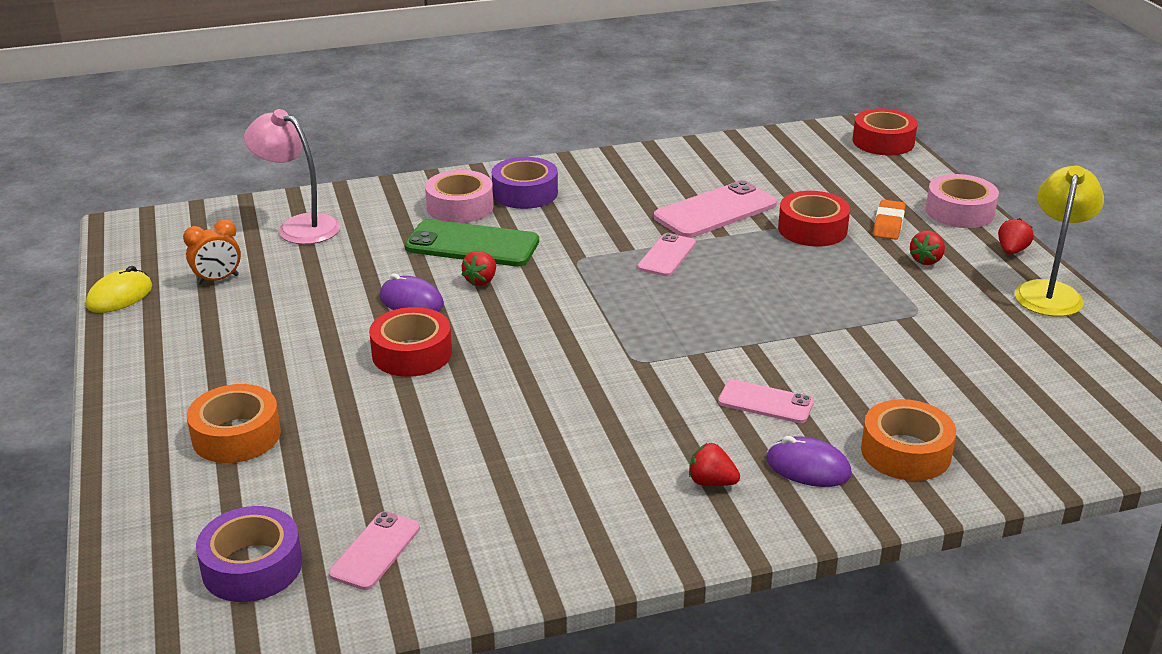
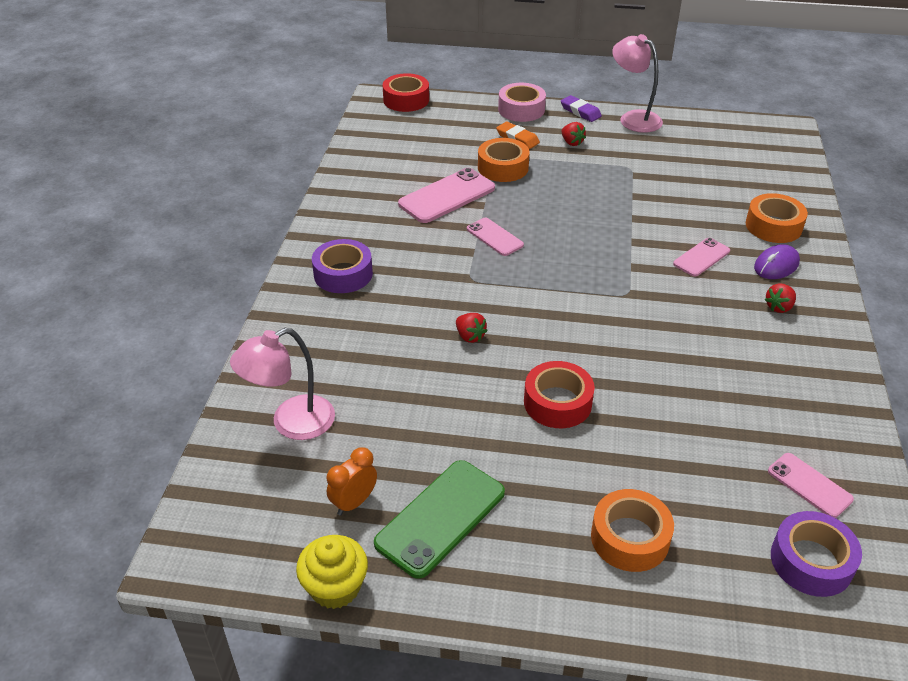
camera: 65 degrees left, 10 degrees up
(120, 296) = (335, 587): yellow mouse -> yellow cupcake
(218, 280) = (354, 502): orange clock -> orange clock turned 135 degrees counterclockwise
(411, 301) = (477, 383): purple mouse -> none
(460, 207) = (337, 315): pink tape -> none
(472, 244) = (408, 325): green phone -> green phone (440, 518)
(715, 211) = (447, 196): pink phone -> pink phone turned 60 degrees clockwise
(812, 229) = (503, 167): red tape -> orange tape
(1011, 251) = (580, 112): red strawberry -> purple eraser
(1050, 292) = (633, 118): yellow lamp -> pink lamp

